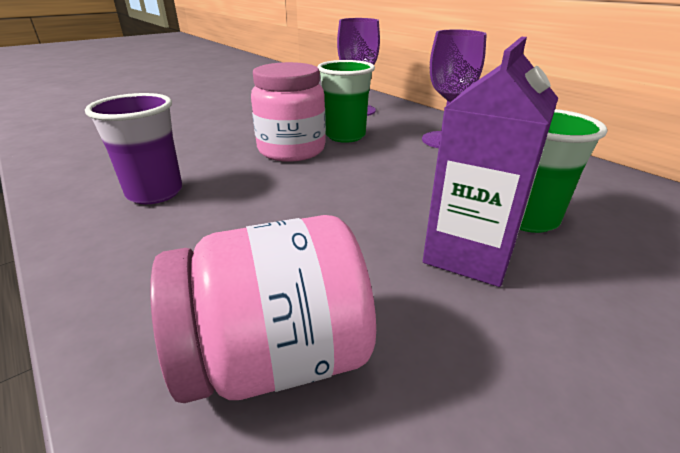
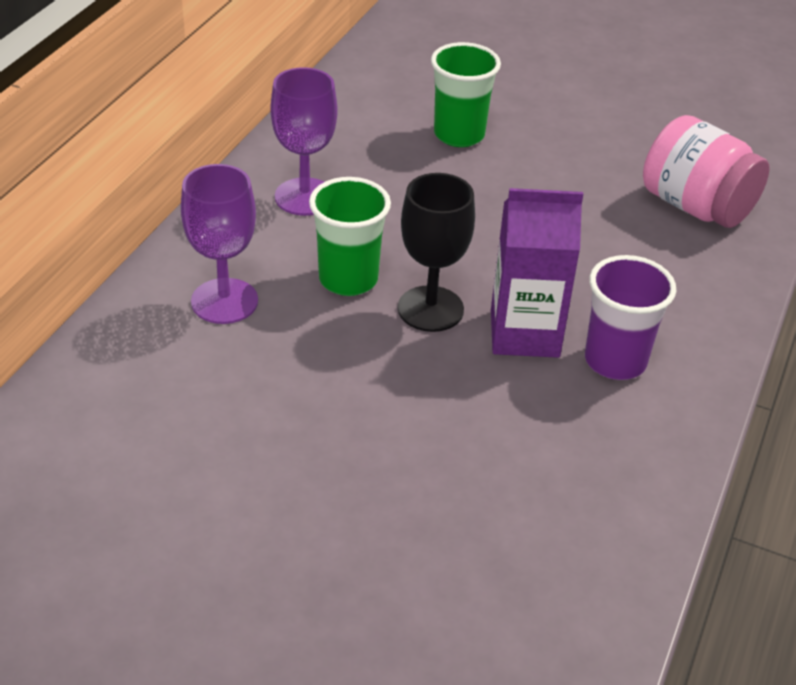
camera: 120 degrees left, 10 degrees up
(291, 150) = (430, 309): pink jar -> black goblet
(469, 254) = (535, 156): purple carton -> purple carton (524, 333)

